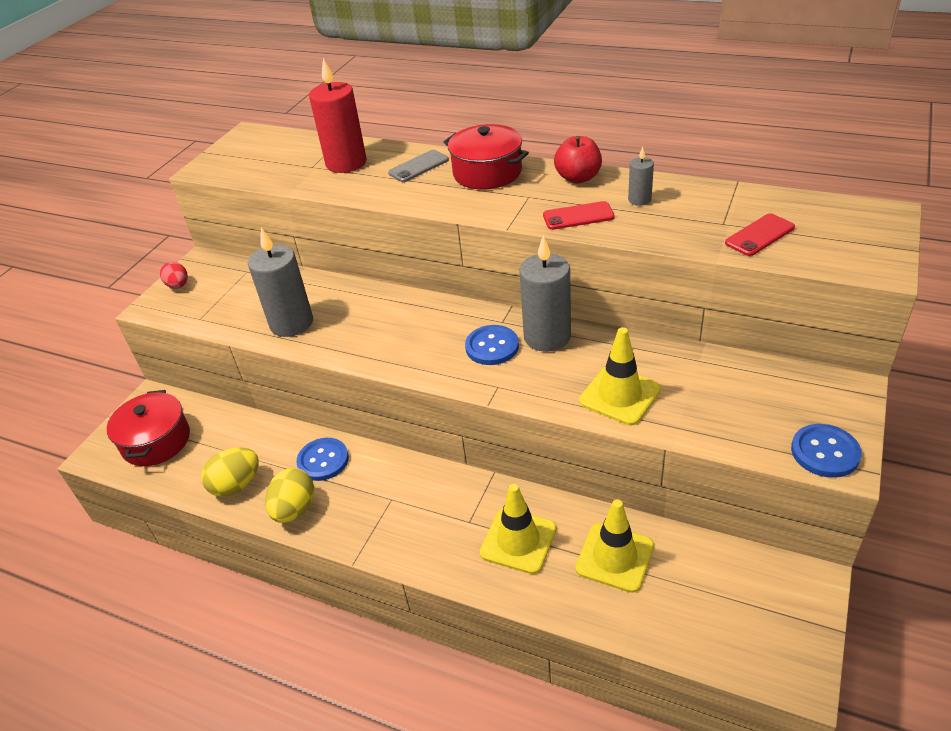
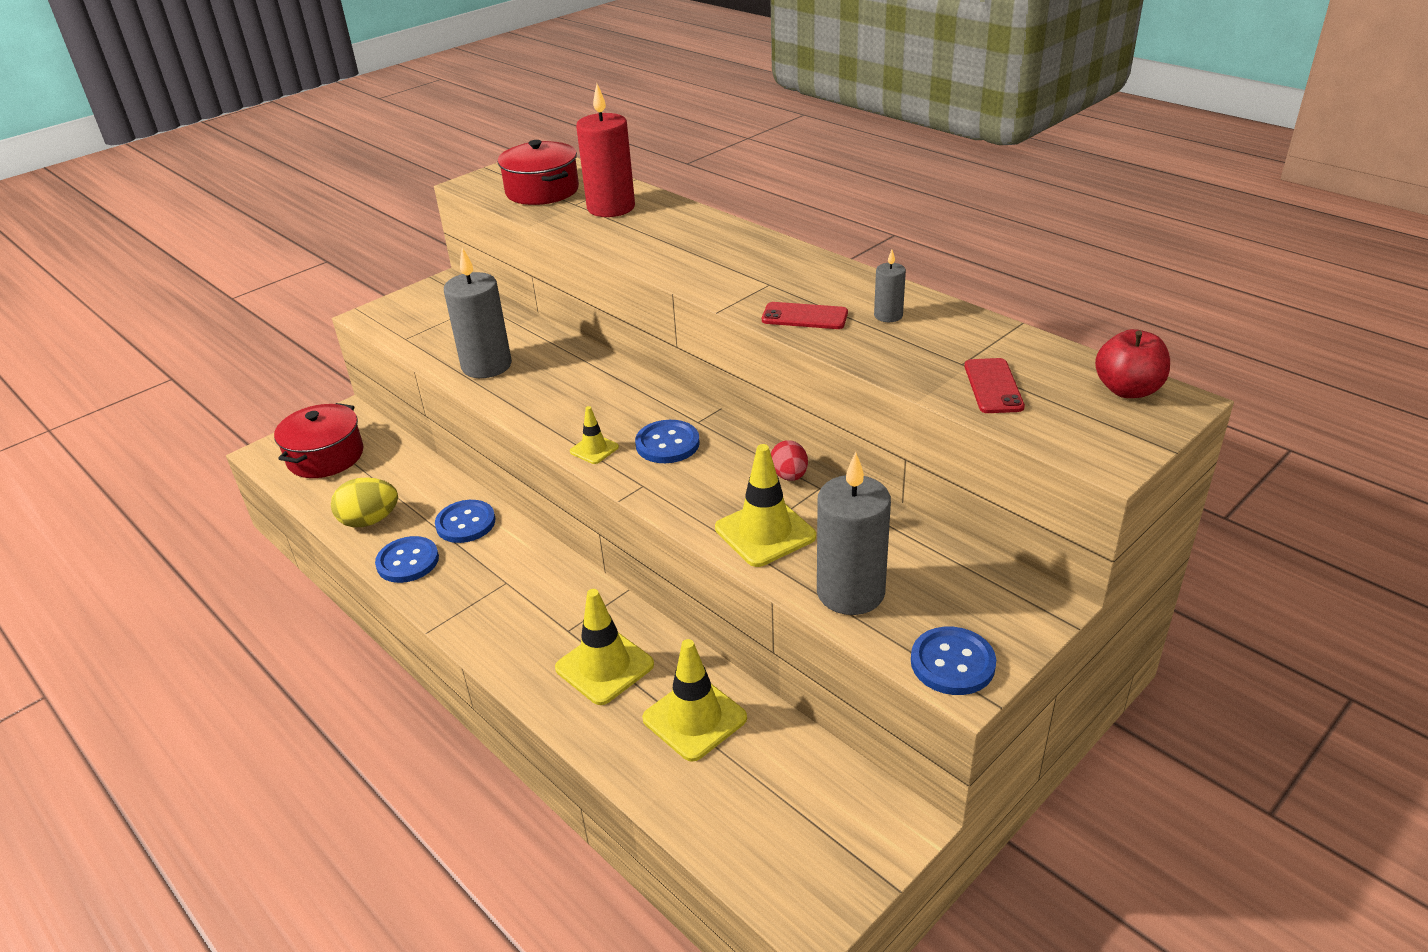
camera: 20 degrees right, 5 degrees down
(178, 285) = (408, 302): red egg -> red egg (789, 476)
(294, 509) = (408, 561): yellow egg -> blue button
(418, 166) = (680, 227): grey phone -> none
(436, 368) = (594, 449): none -> yellow traffic cone
(487, 173) = (746, 249): red pot -> red pot (542, 191)
(547, 337) = (733, 450): grey candle -> grey candle (850, 592)
(578, 178) = (840, 277): red apple -> red apple (1127, 390)
(759, 235) = (993, 386): red phone -> red phone turned 75 degrees counterclockwise

